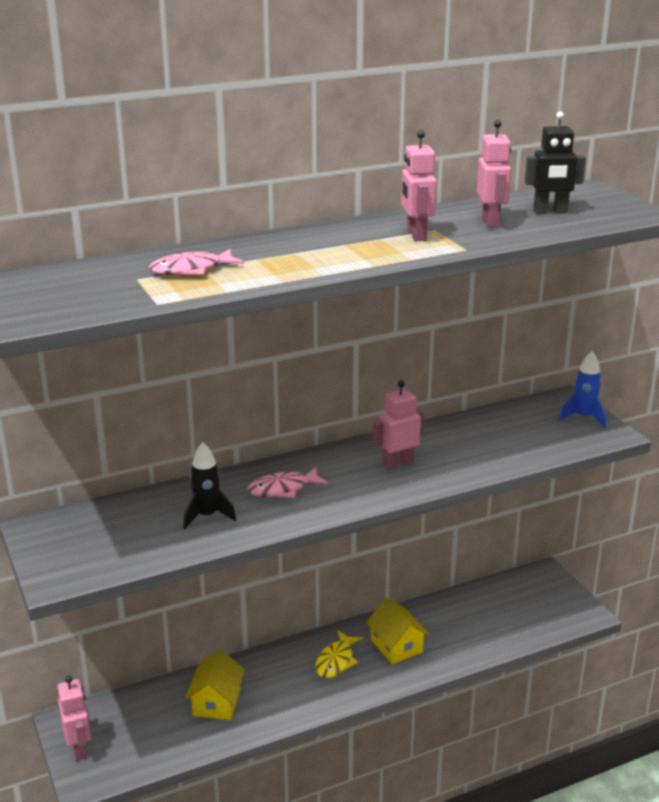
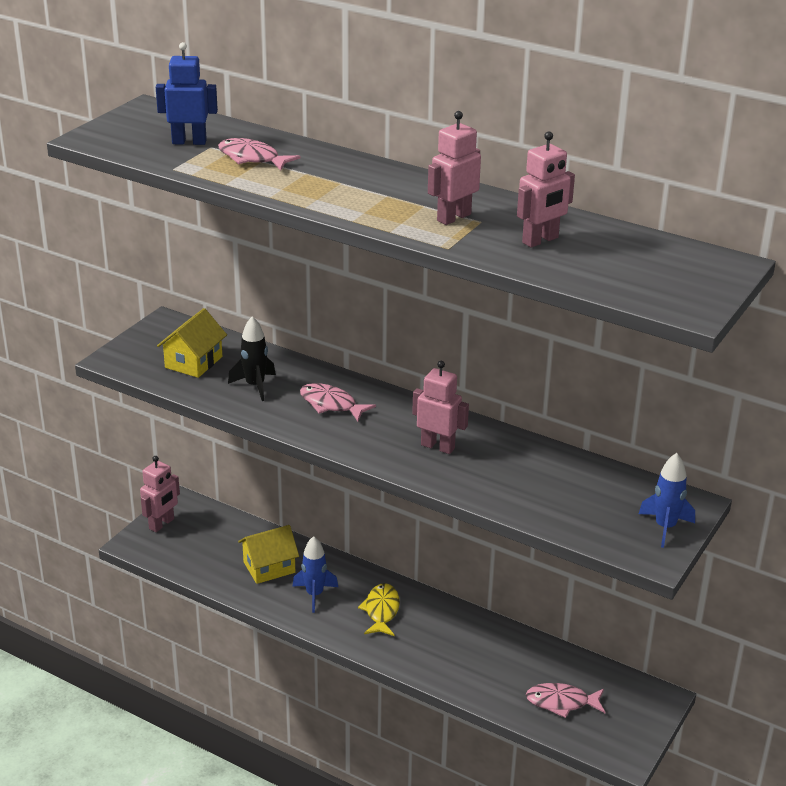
camera: 55 degrees right, 5 degrees up
(110, 284) = (189, 142): none -> blue robot
(280, 690) = (314, 595): none -> blue rocket
(336, 661) = (381, 611): yellow fish -> yellow fish turned 105 degrees clockwise
(396, 646) = (437, 639): yellow house -> yellow house (193, 362)
(514, 617) = (561, 702): none -> pink fish
(550, 212) = (617, 261): black robot -> none

